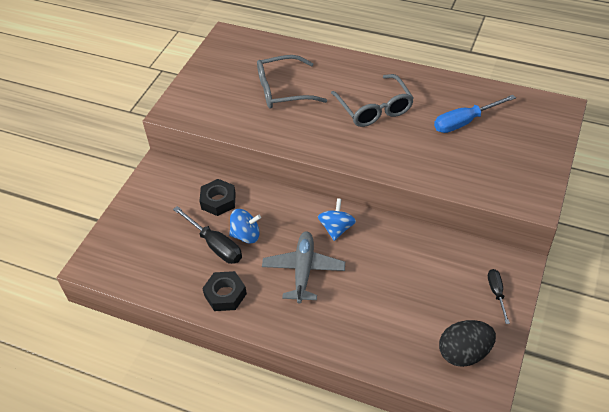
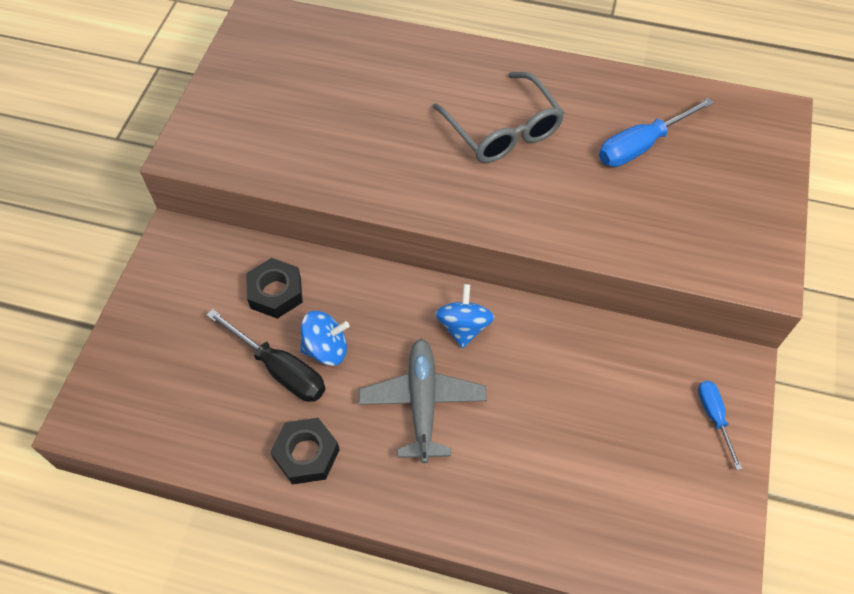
camera: 10 degrees left, 10 degrees up
(283, 90) = (358, 106): grey glasses -> none
(464, 353) = (680, 522): black egg -> none
(496, 293) = (714, 417): black screwdriver -> blue screwdriver

